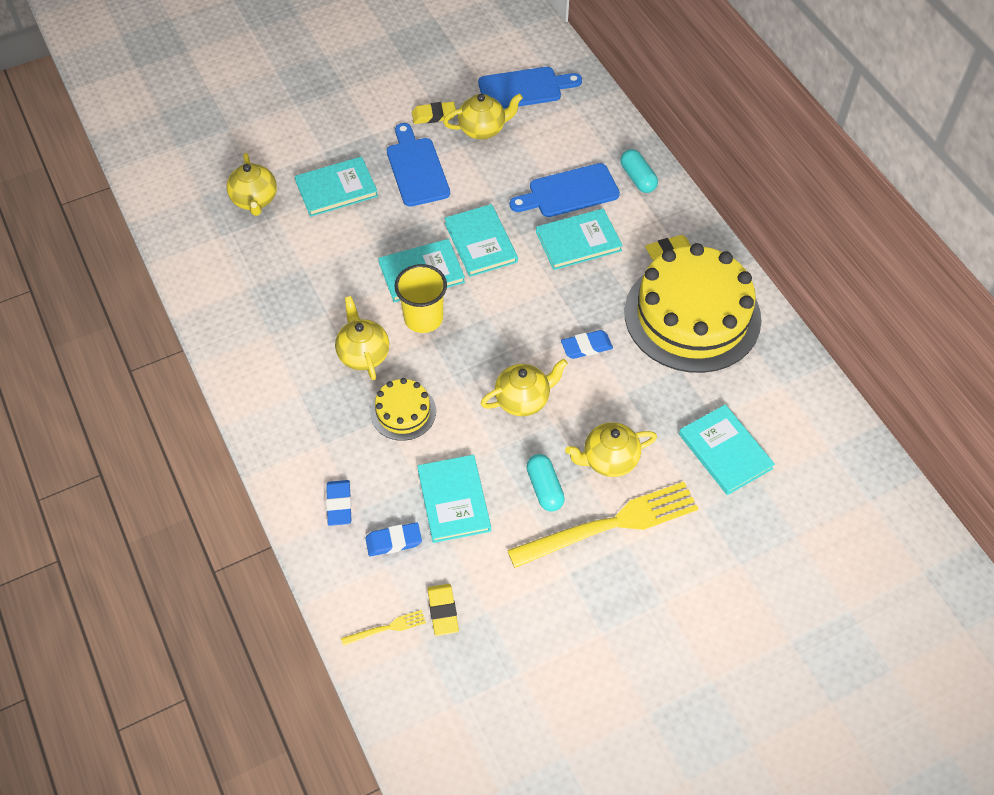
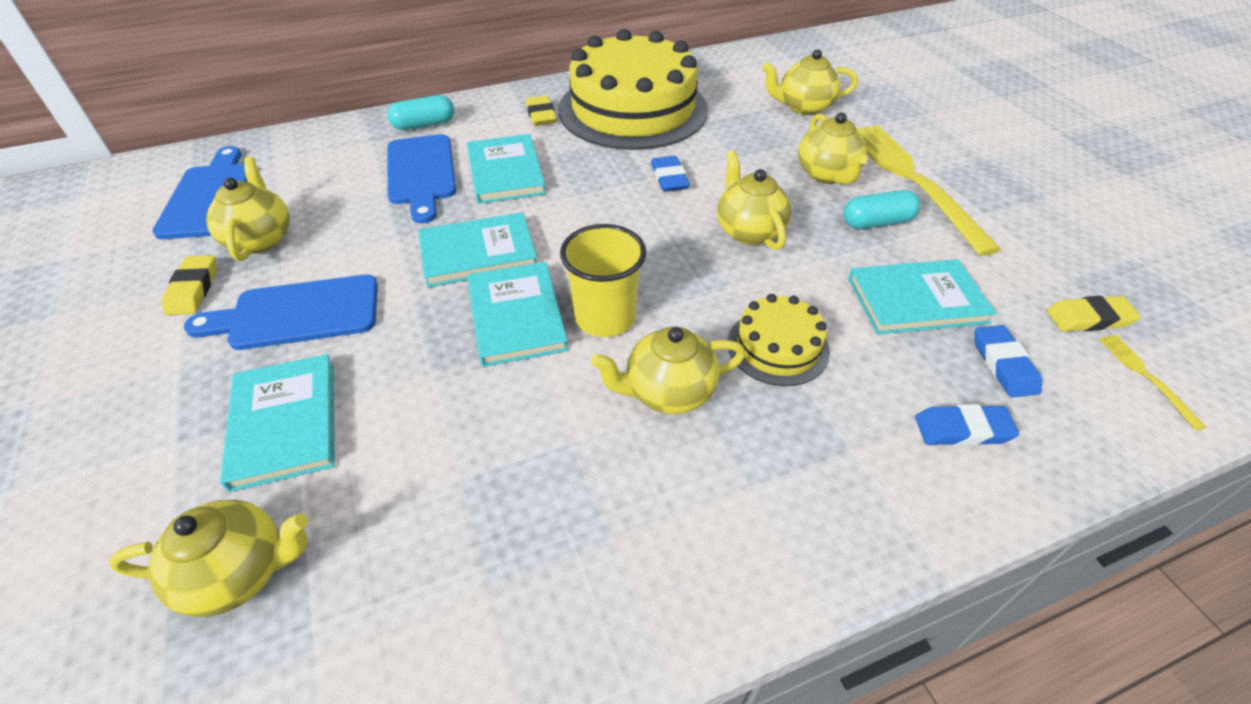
camera: 85 degrees left, 10 degrees down
(725, 451) = (804, 107): turquoise book -> yellow teapot

